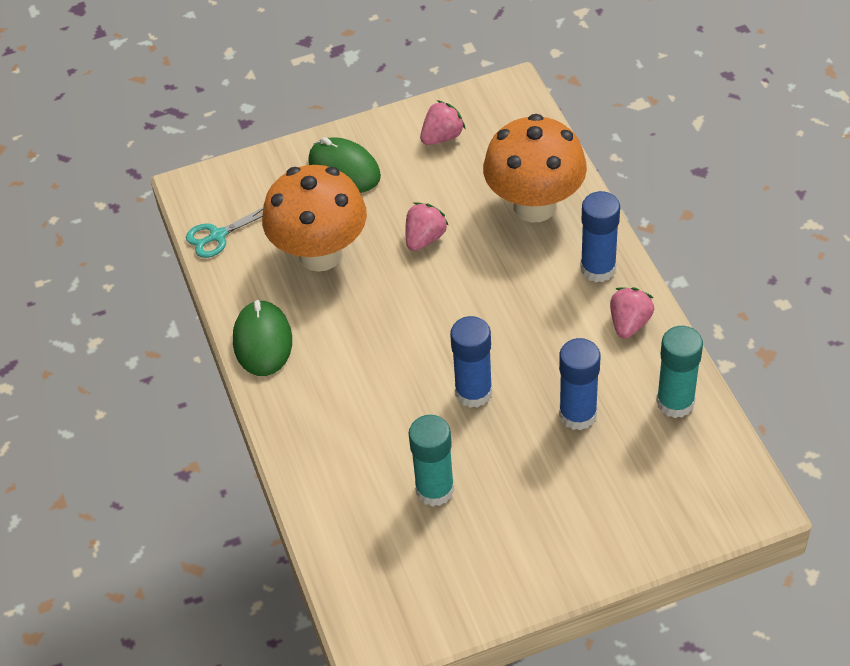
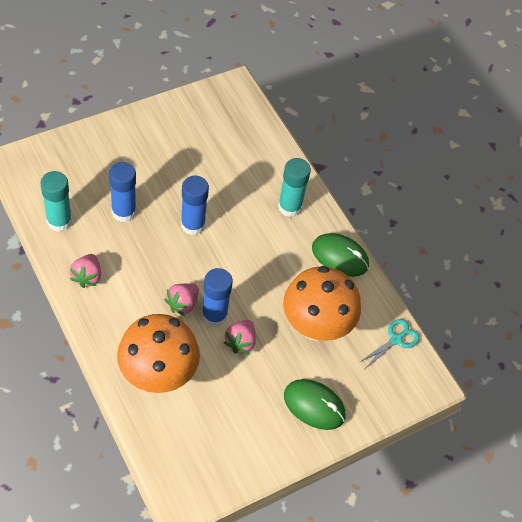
camera: 160 degrees right, 5 degrees up
(262, 341) = (340, 257): green mouse -> green mouse turned 45 degrees counterclockwise
(435, 489) = (211, 164): turquoise glue stick -> turquoise glue stick (289, 207)
(442, 137) = (239, 442): pink strawberry -> pink strawberry (182, 304)
(598, 268) = (109, 320): blue glue stick -> blue glue stick (214, 315)

